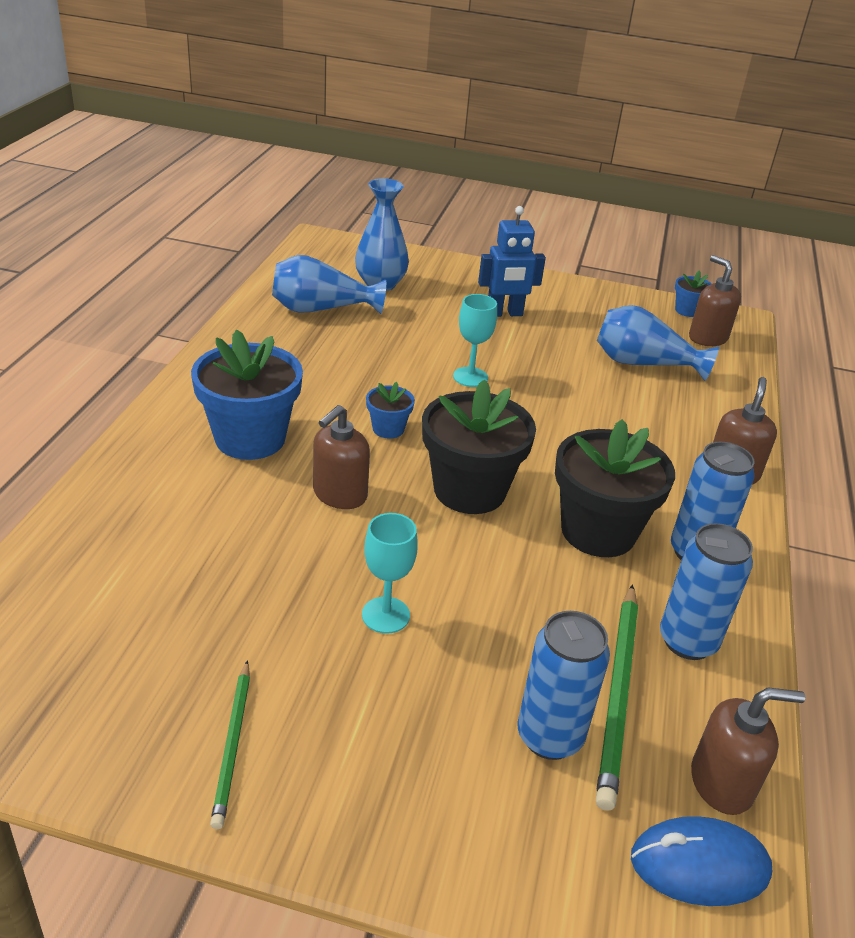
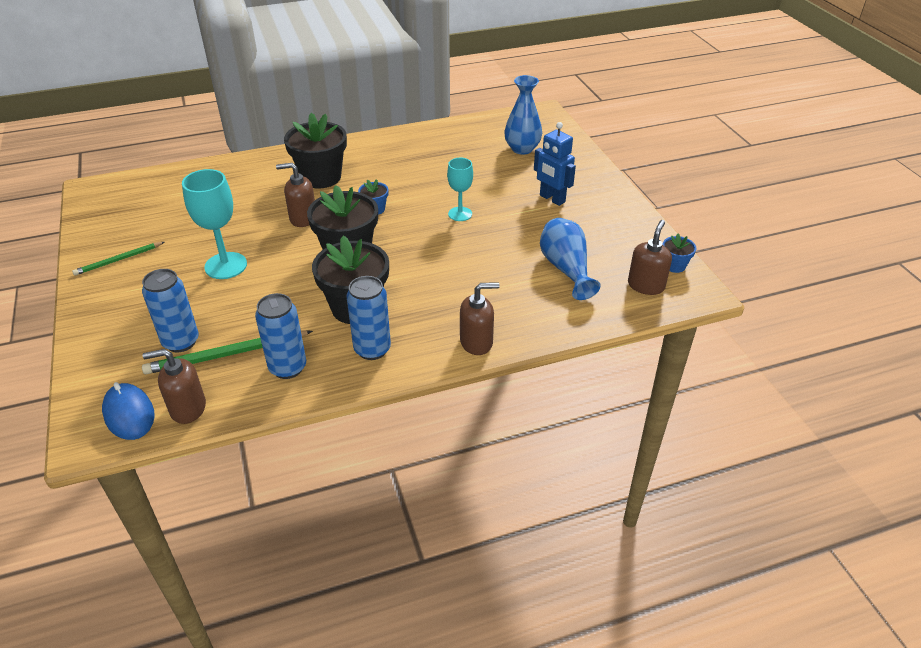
camera: 60 degrees right, 5 degrees up
(250, 438) = (321, 177): blue flower pot -> black flower pot
(321, 309) = (466, 144): blue vase -> none
(385, 615) = (226, 266): turquoise goblet -> turquoise goblet, size x1.59
(722, 783) = (187, 408): brown soap dispenser -> brown soap dispenser turned 120 degrees clockwise

